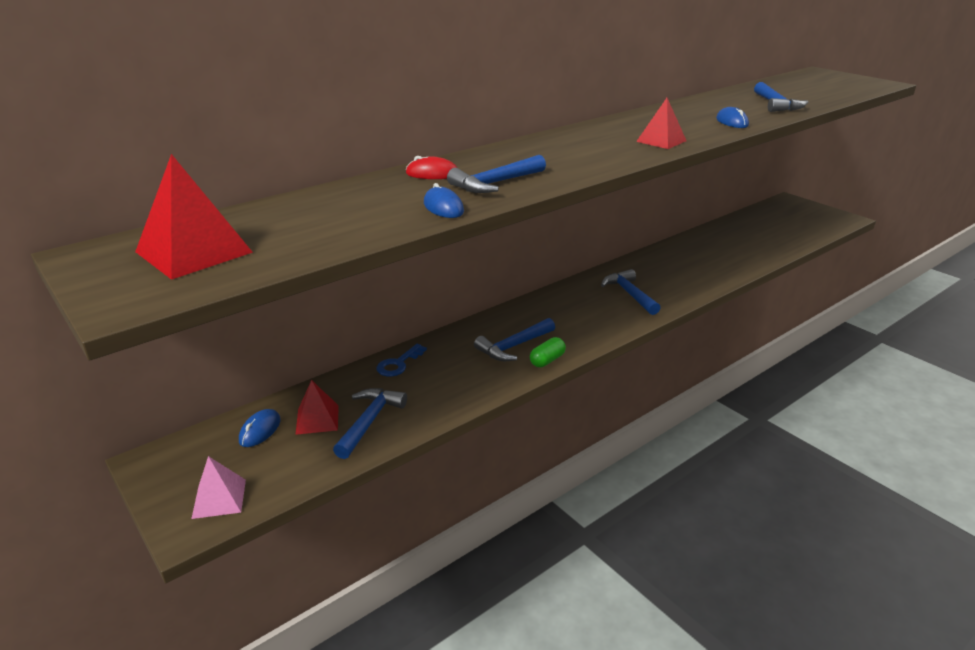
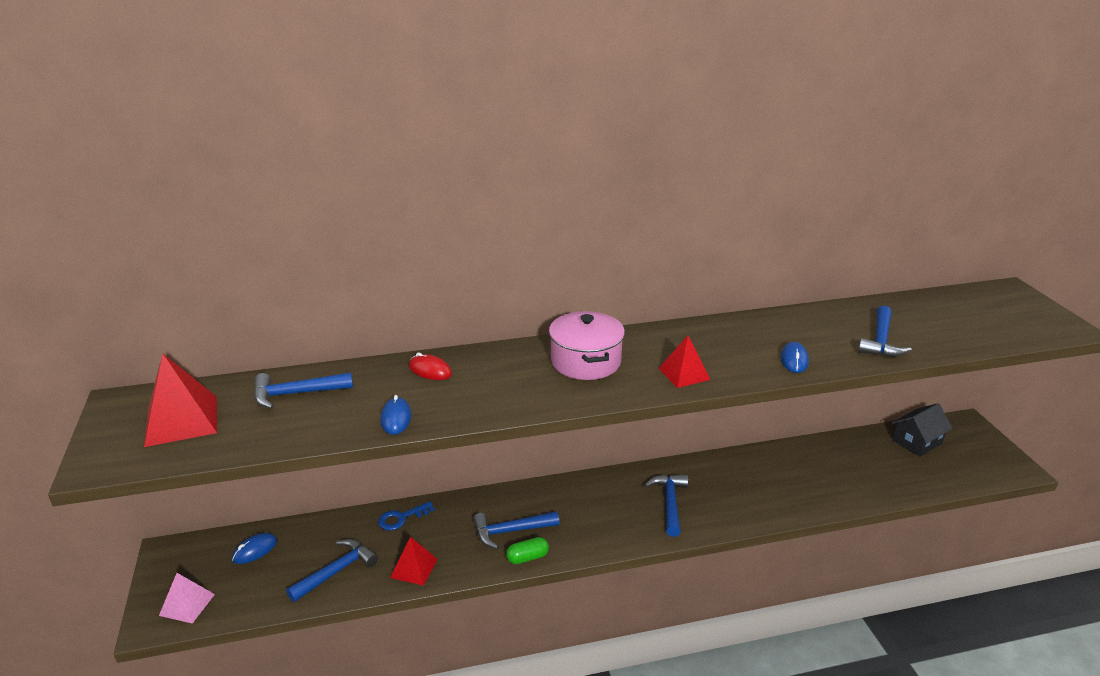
camera: 25 degrees right, 0 degrees up
(317, 419) = (301, 554): red pyramid -> red pyramid (414, 568)
(495, 183) = (468, 398): blue hammer -> blue hammer (295, 394)
(570, 147) = (585, 361): none -> pink pot
(768, 217) = (917, 442): none -> black house

